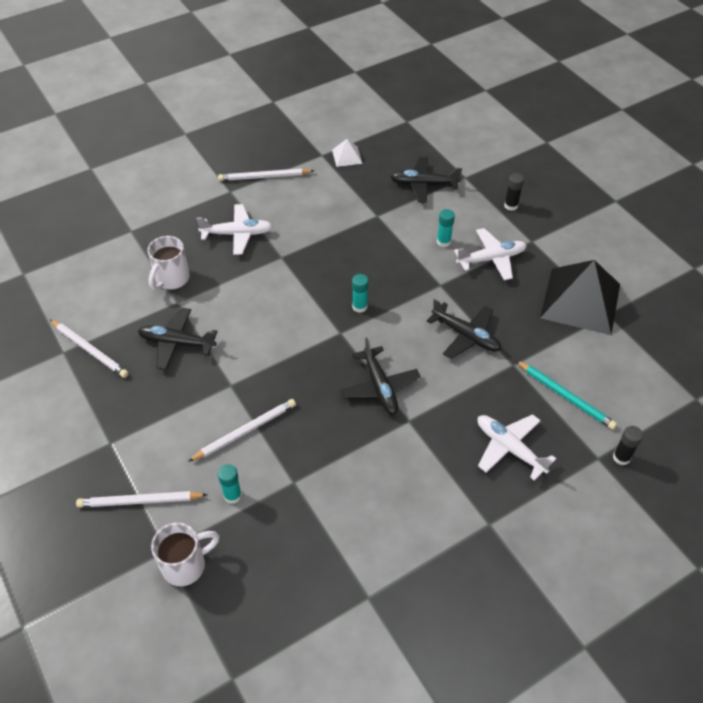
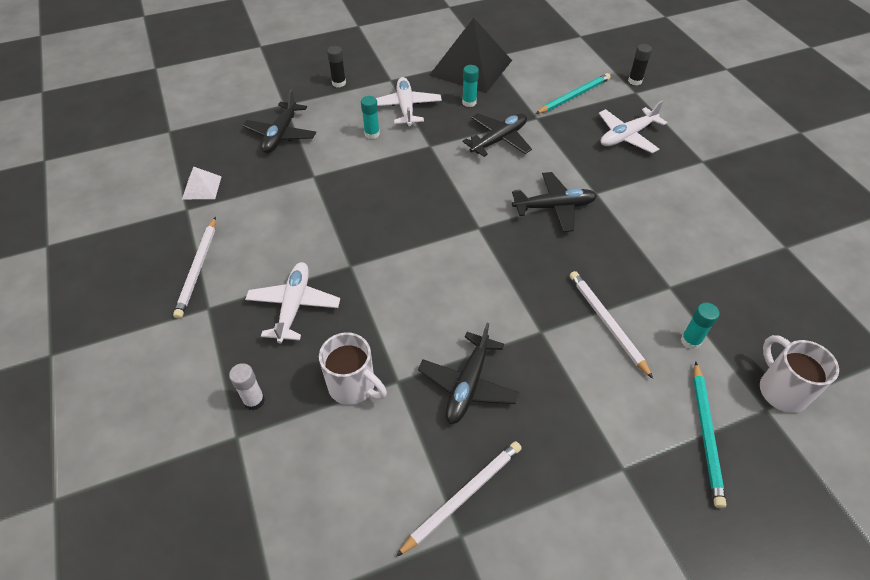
camera: 80 degrees left, 0 degrees up
(140, 501) = (706, 434): white pencil -> turquoise pencil
(157, 232) = (254, 401): none -> white glue stick
(359, 307) = (445, 208): turquoise glue stick -> turquoise glue stick (469, 102)

